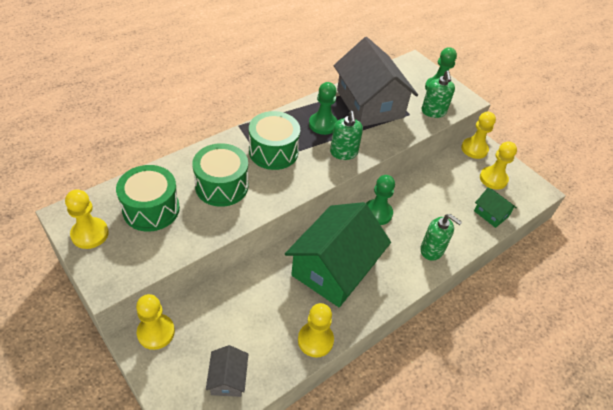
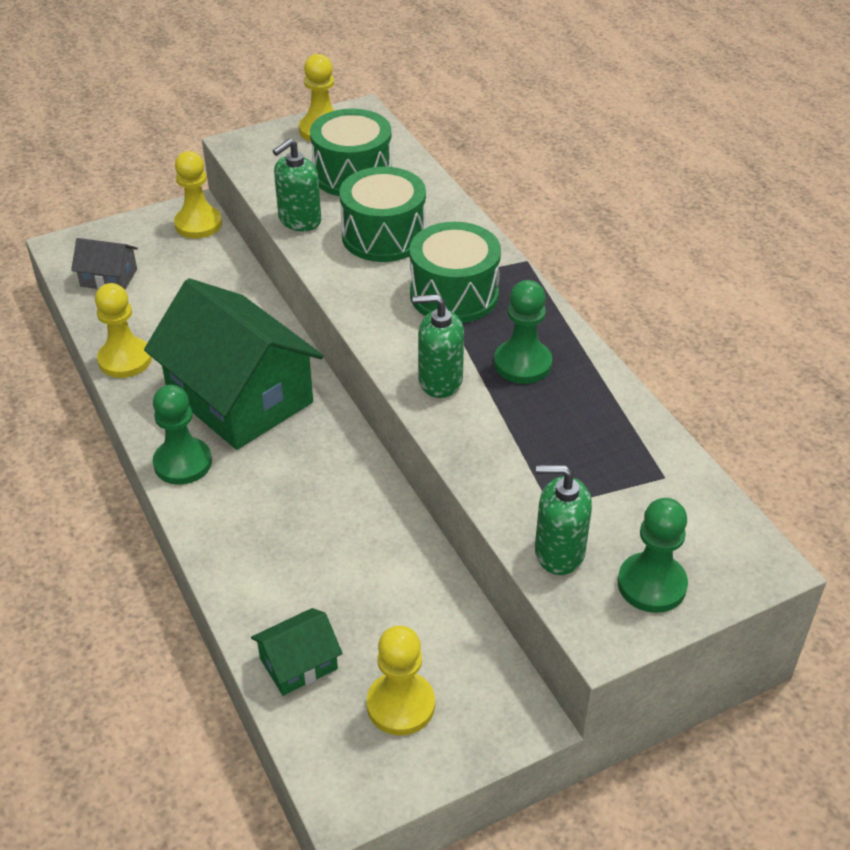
camera: 105 degrees right, 5 degrees down
(370, 104) = (587, 444): grey house -> none
(377, 213) = (342, 472): green pawn -> green pawn (183, 463)
(432, 250) = (236, 534): green soap dispenser -> green soap dispenser (299, 220)
(474, 149) = (506, 697): yellow pawn -> none

